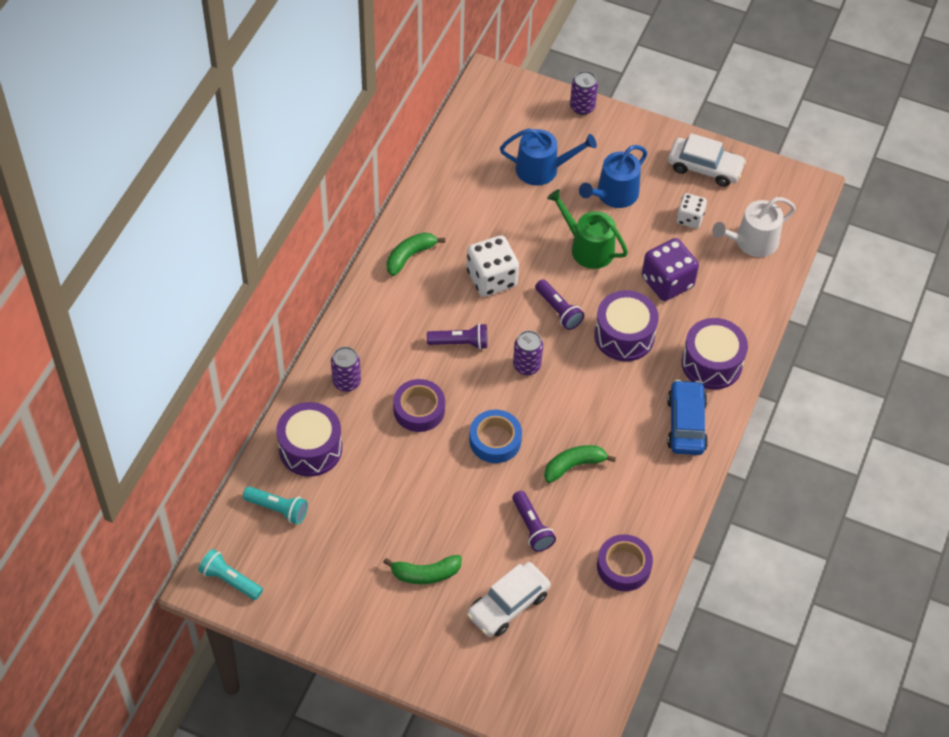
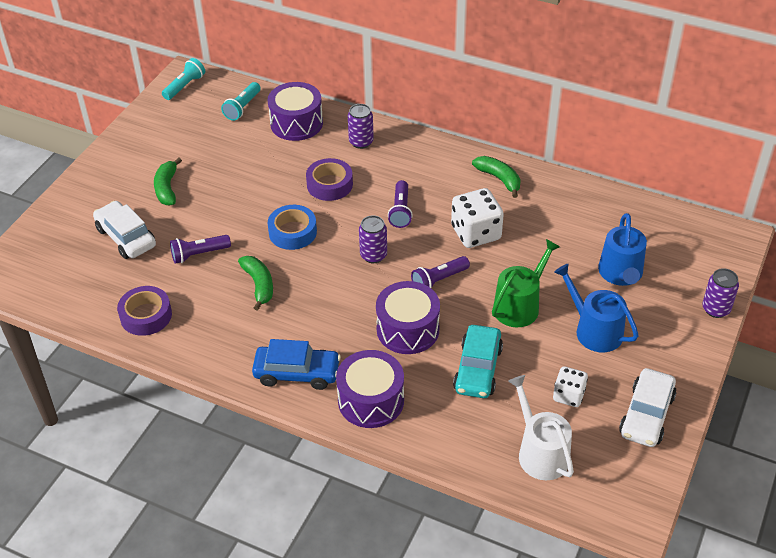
camera: 95 degrees right, 10 degrees down
(667, 282) = (478, 369): purple dice -> turquoise car

